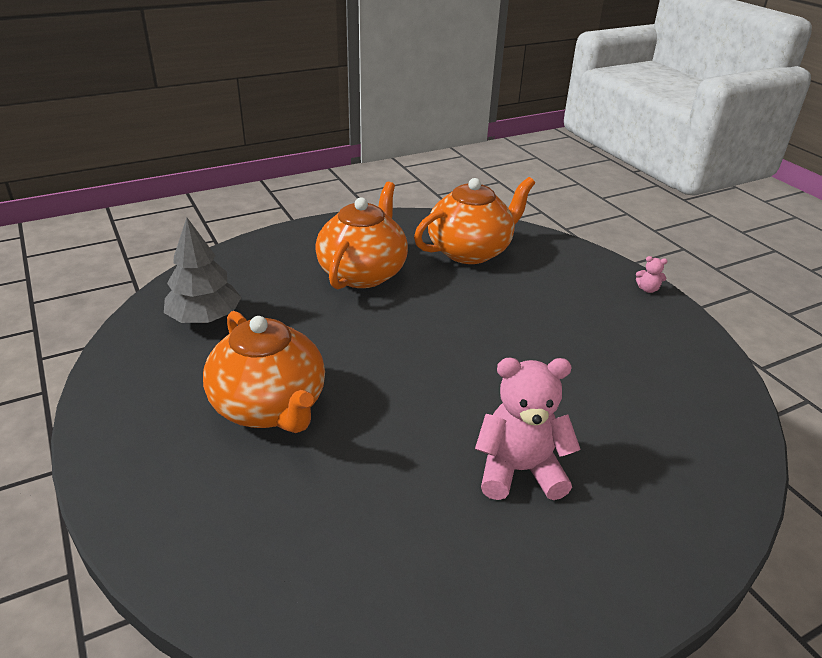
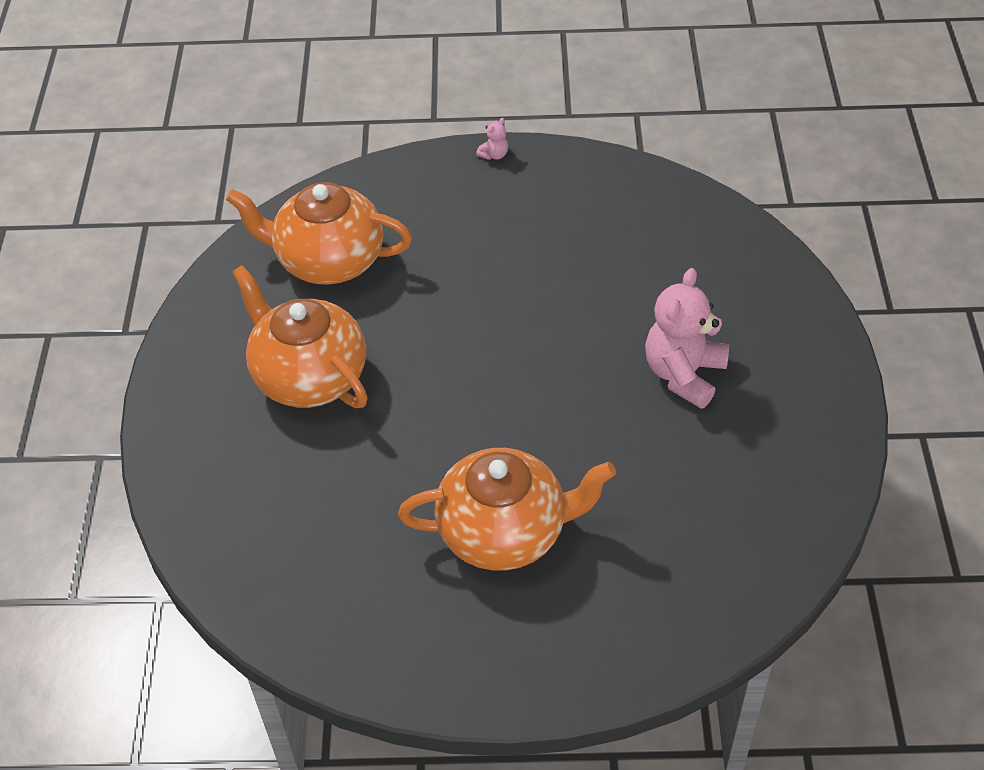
camera: 60 degrees left, 15 degrees up
(205, 318) = (308, 556): grey tree -> none
(470, 251) = (328, 261): orange teapot -> orange teapot turned 75 degrees counterclockwise

